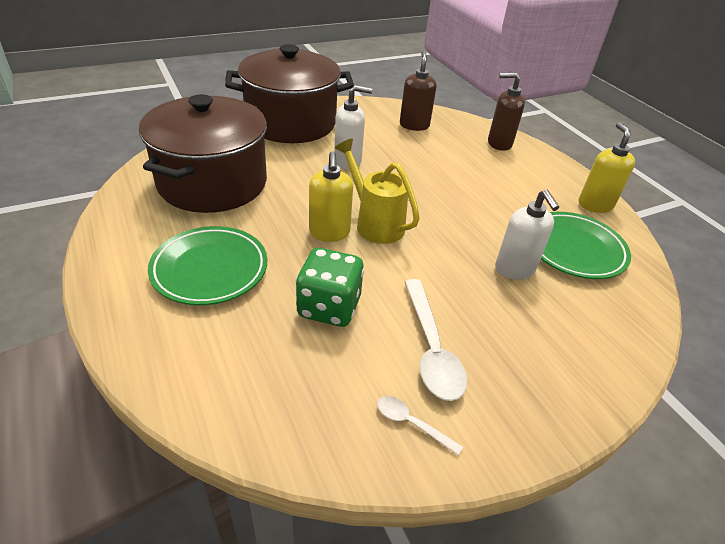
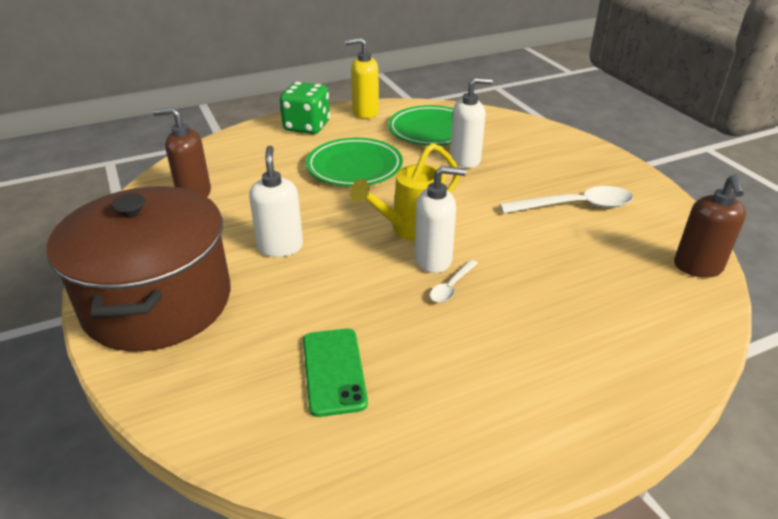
camera: 85 degrees left, 5 degrees down
(210, 269) = (521, 348): green plate -> green plate (354, 167)
(213, 183) = (334, 371): brown pot -> green phone
(329, 233) = (433, 260): yellow soap dispenser -> white soap dispenser
(329, 307) = (549, 258): green dice -> green dice (307, 127)
(411, 423) = (652, 219): white spoon -> white spoon (451, 286)
(499, 143) = (249, 143): brown soap dispenser -> brown soap dispenser (697, 267)

